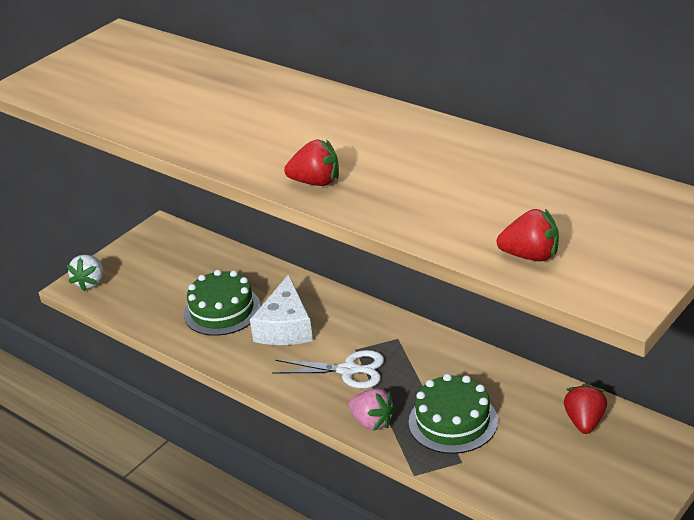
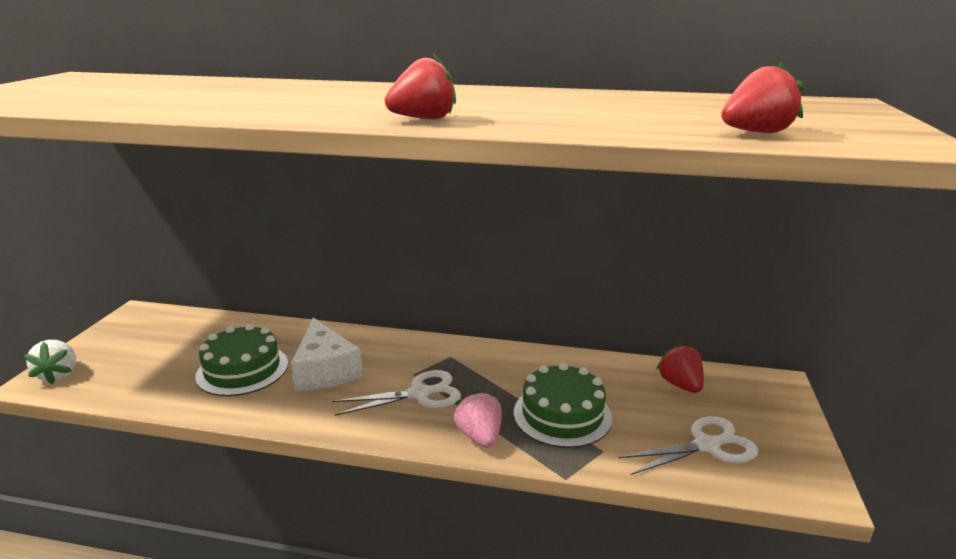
camera: 30 degrees left, 10 degrees down
(372, 422) = (480, 436): pink strawberry -> pink strawberry turned 120 degrees counterclockwise
(553, 483) = (707, 446): none -> white scissors

